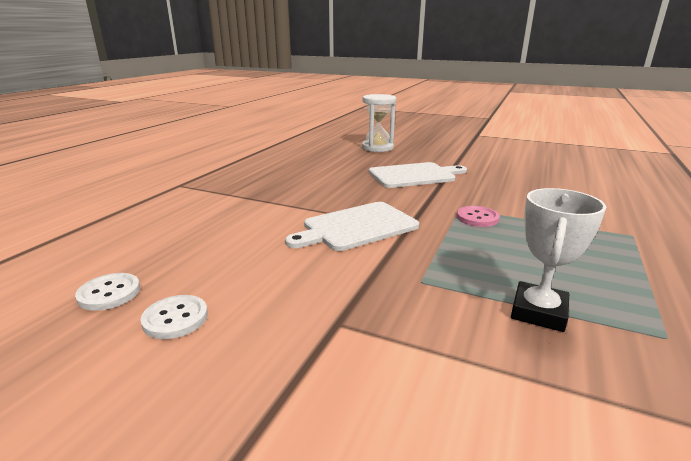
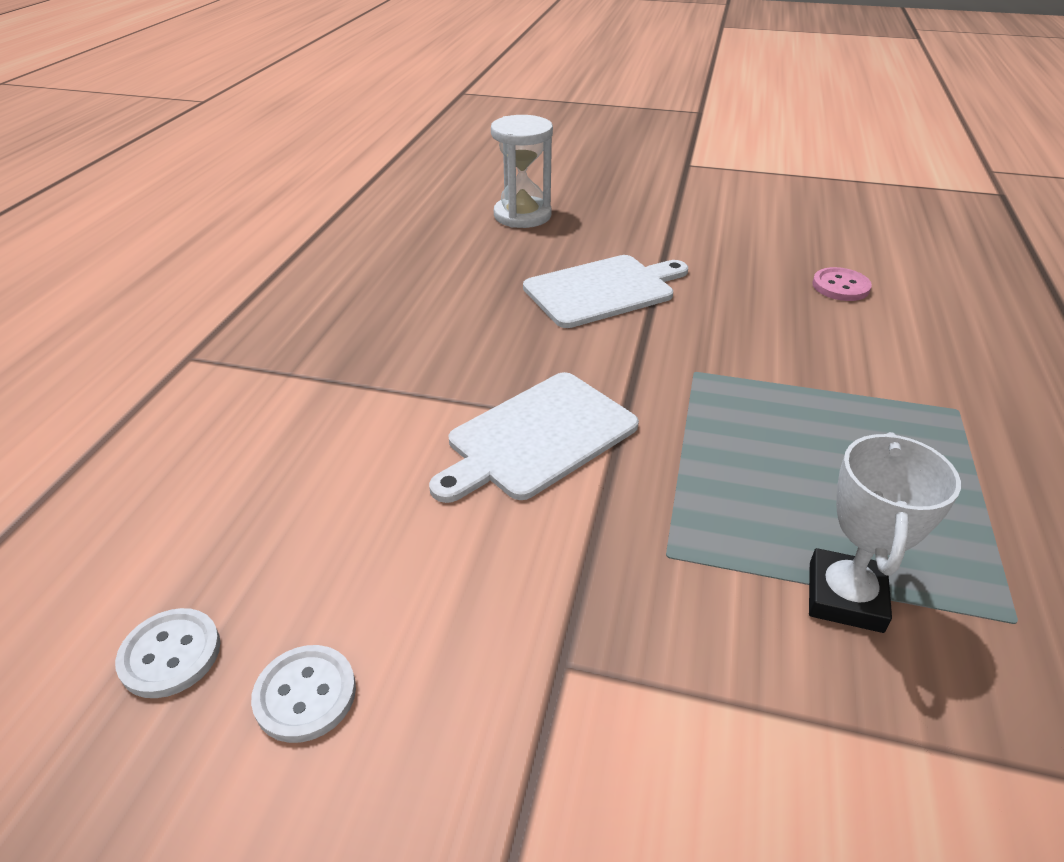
camera: 10 degrees left, 15 degrees up
(477, 218) = (725, 393): pink button -> pink button (840, 286)

